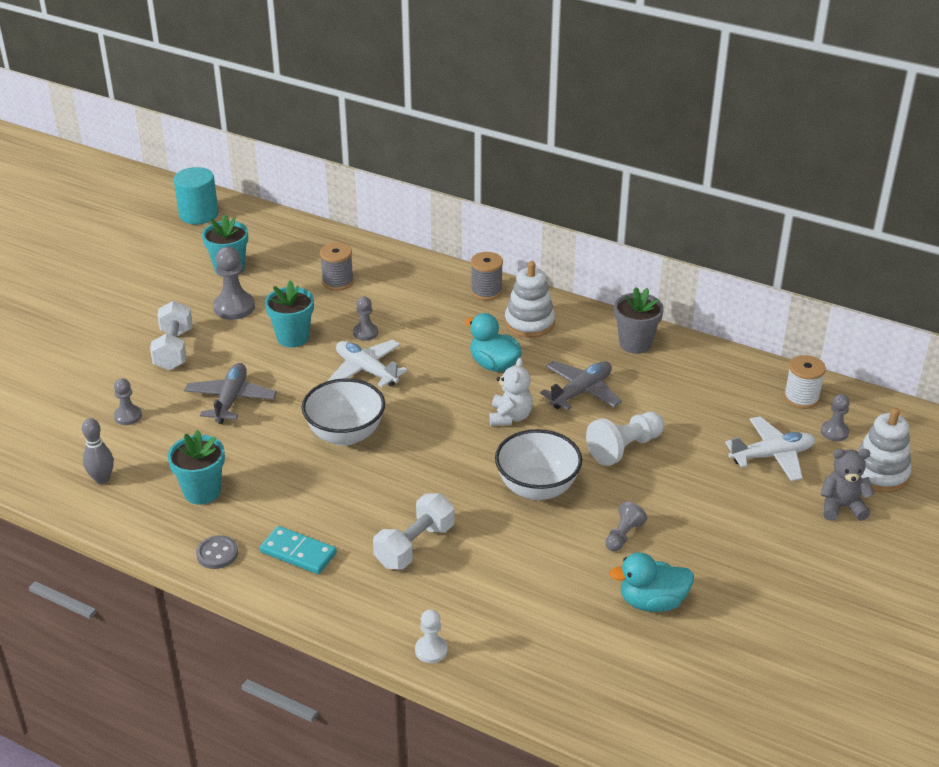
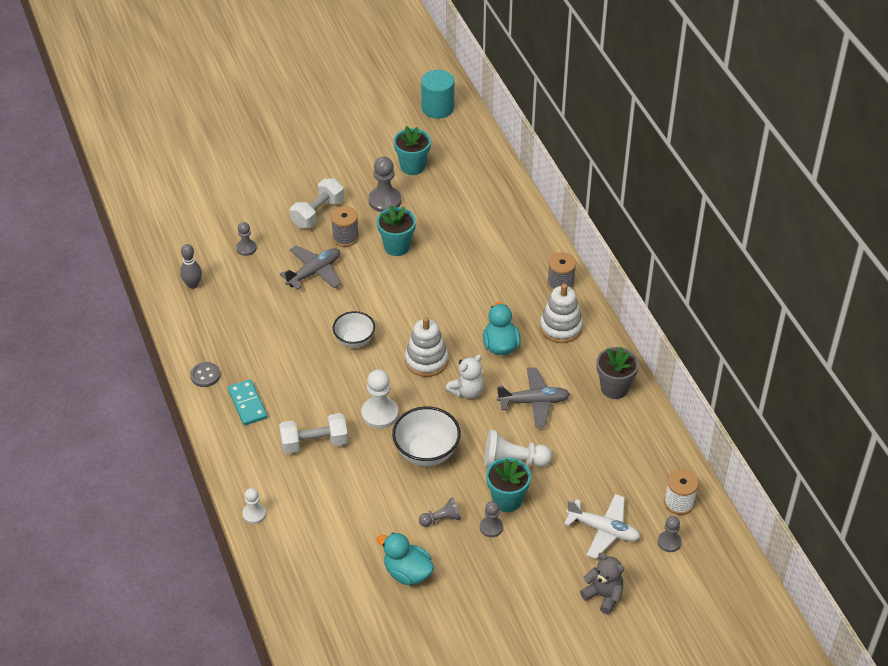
camera: 40 degrees right, 10 degrees up
(202, 492) = (236, 328): turquoise flower pot -> turquoise flower pot (507, 500)
(338, 282) = (470, 218): grey spool -> grey spool (345, 237)
(345, 434) = (354, 340): white bowl -> white bowl, size x0.66
(365, 333) = (445, 270): grey pawn -> grey pawn (491, 527)
(366, 370) = (416, 300): white plane -> none
(450, 482) = (380, 414): none -> white pawn
(879, 473) = (660, 591): white stacking toy -> white stacking toy (426, 360)

